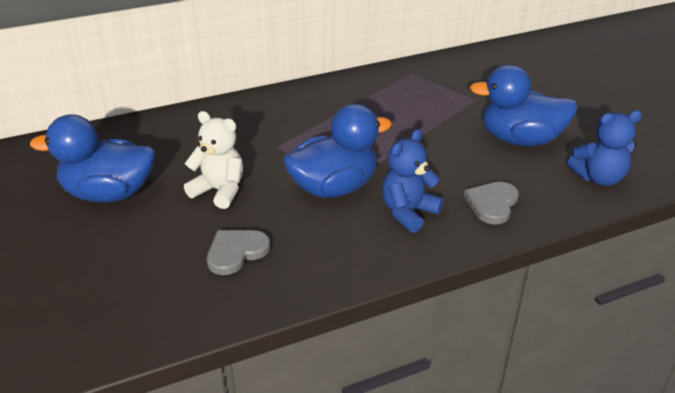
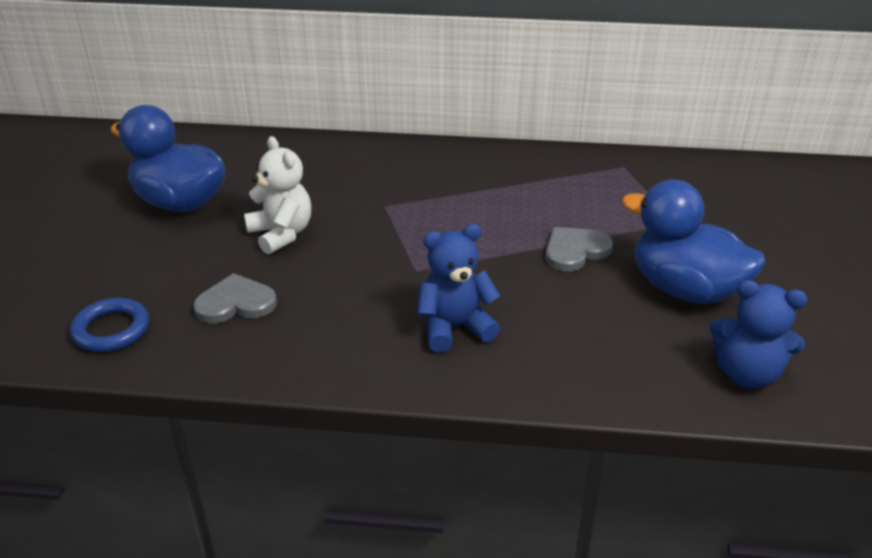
camera: 30 degrees right, 0 degrees up
(154, 309) = (111, 329): none -> blue ring
(333, 188) = (399, 271): blue duck -> none
(492, 204) = (566, 354): grey heart -> grey heart (575, 251)

